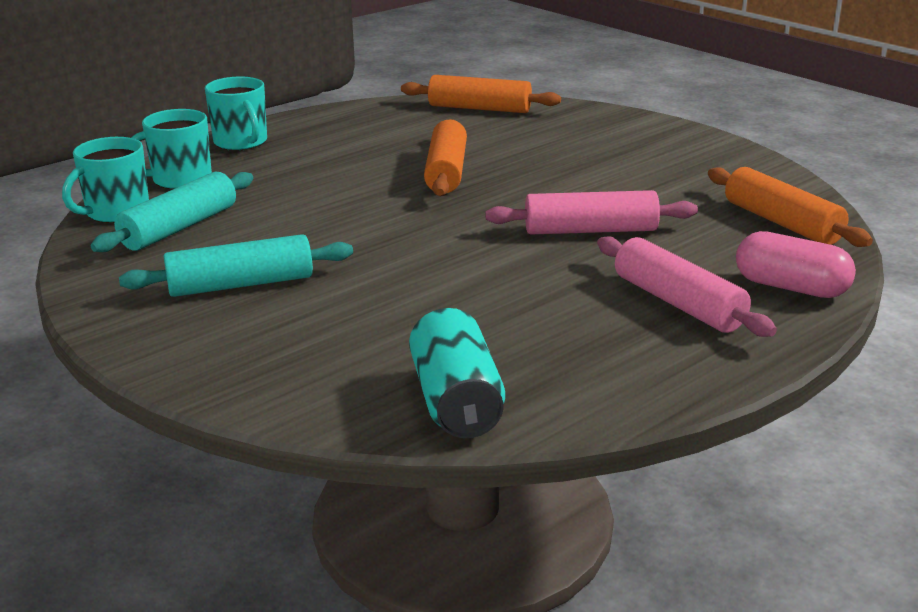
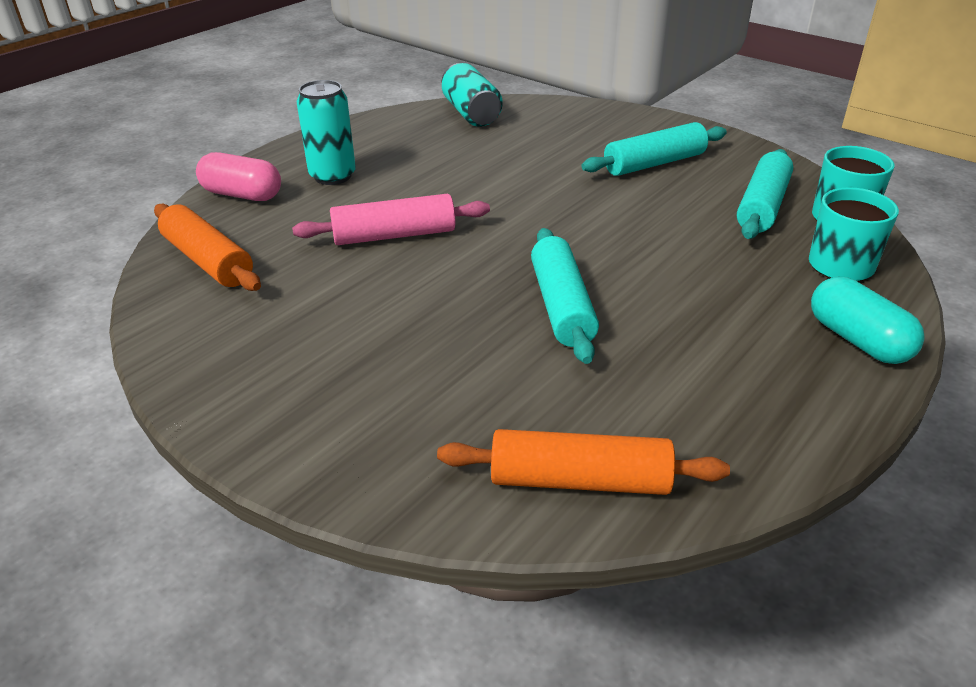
camera: 170 degrees right, 10 degrees up
(241, 142) = (857, 340): turquoise mug -> turquoise capsule
(446, 172) = (562, 306): orange rolling pin -> turquoise rolling pin
(678, 303) = (332, 176): pink rolling pin -> turquoise can

